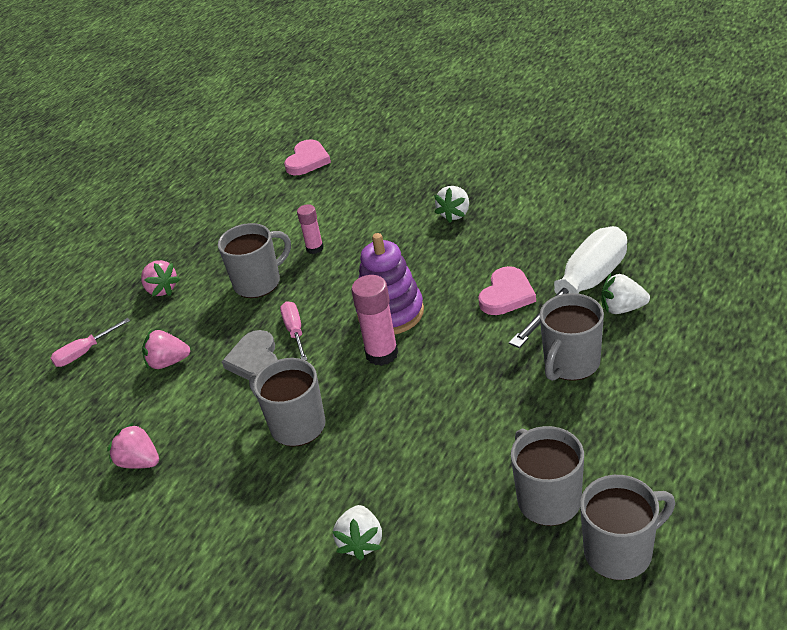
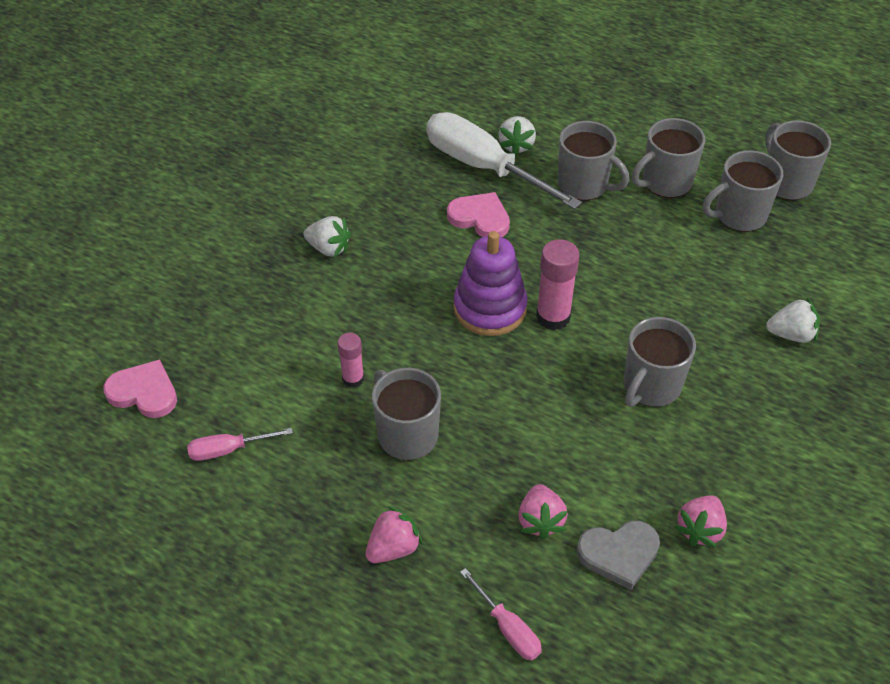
camera: 95 degrees left, 10 degrees up
(255, 360) = (548, 429): grey heart -> grey heart (619, 554)
(295, 331) = (505, 393): pink screwdriver -> pink screwdriver (228, 450)
(591, 431) = (665, 182): none -> grey mug

